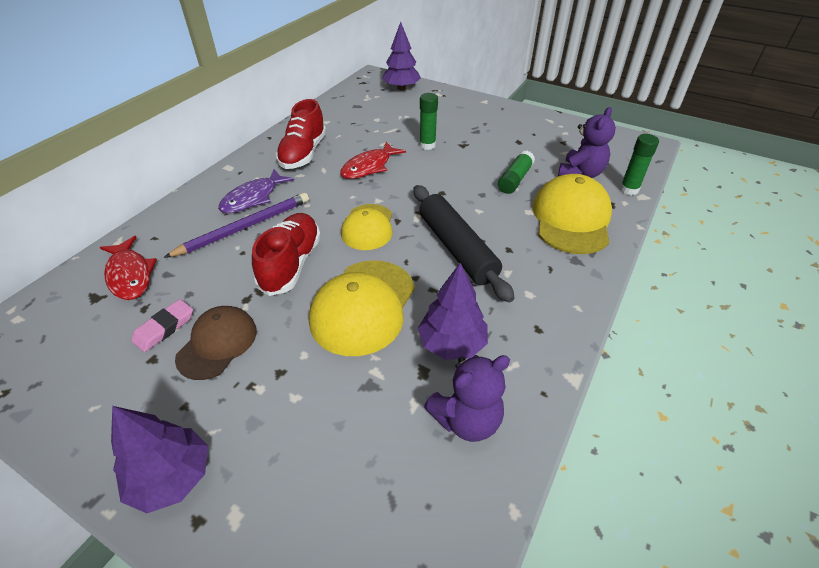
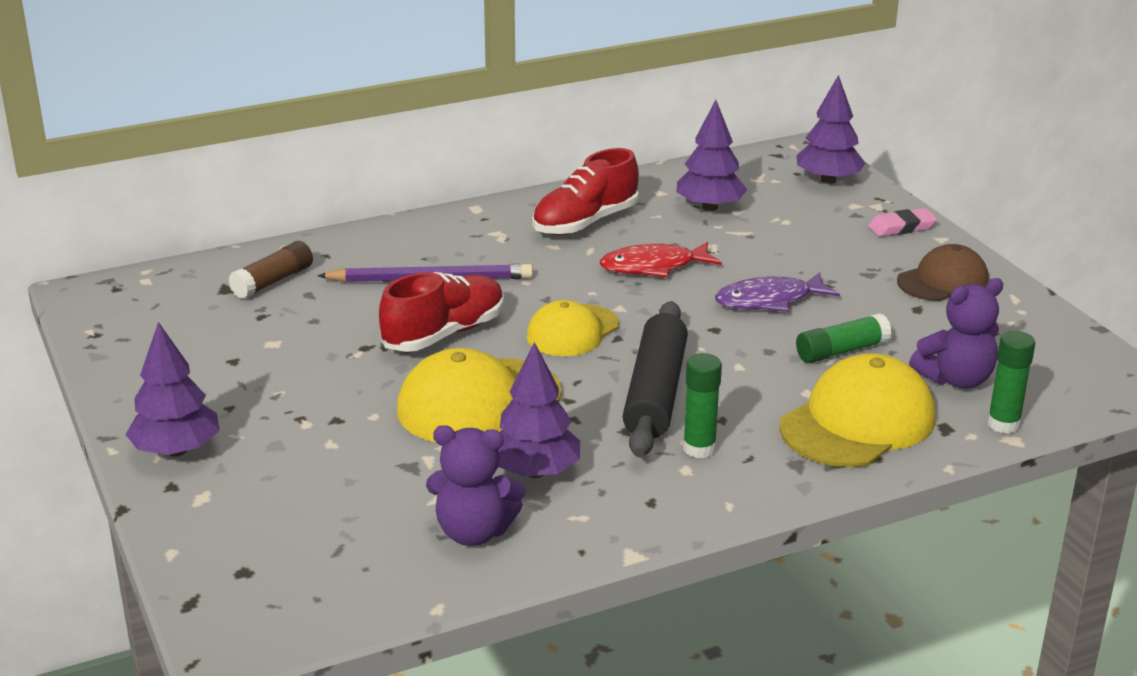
camera: 35 degrees right, 15 degrees down
(130, 275) = (273, 281): red fish -> brown glue stick
(164, 328) = (265, 340): pink eraser -> pink eraser (902, 227)
(217, 344) = (301, 373): brown cap -> brown cap (943, 281)
(253, 198) = (470, 252): purple fish -> purple fish (769, 300)
(361, 121) = (709, 207): none -> purple tree
(427, 145) = (768, 268): green glue stick -> green glue stick (699, 448)

